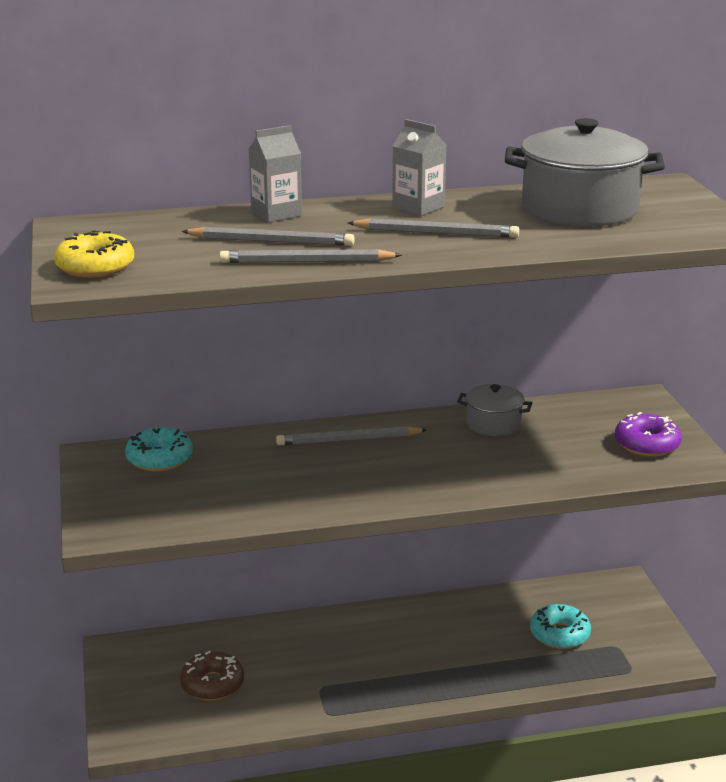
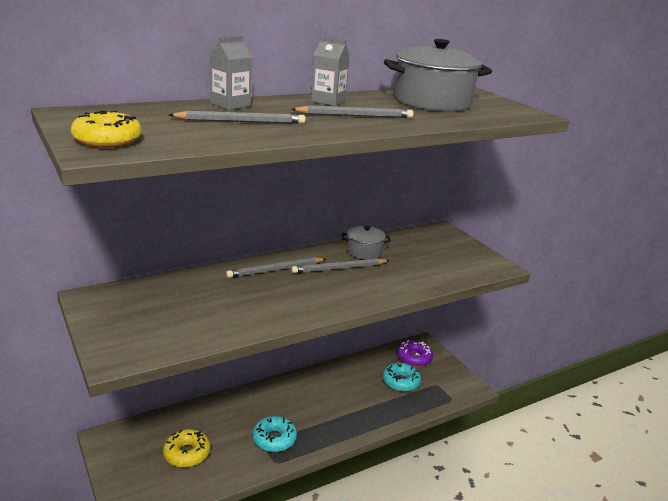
camera: 20 degrees left, 0 degrees up
(159, 459) = (143, 295): turquoise donut -> turquoise donut (274, 439)
(212, 684) = (187, 453): brown donut -> yellow donut
(306, 262) = (278, 134): grey pencil -> grey pencil (339, 268)
(647, 444) = (462, 257): purple donut -> purple donut (414, 358)

